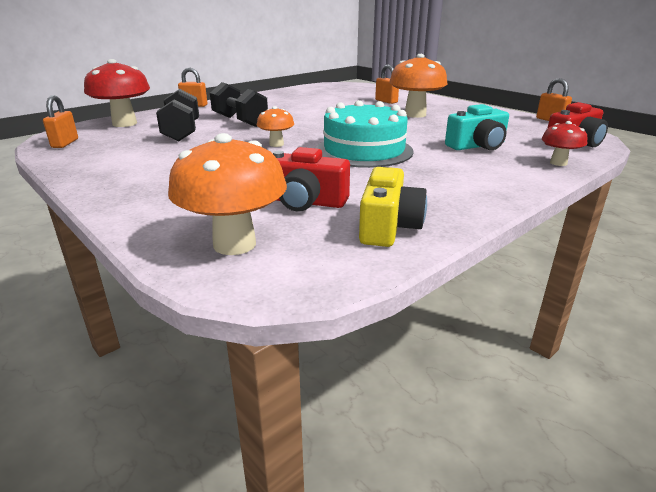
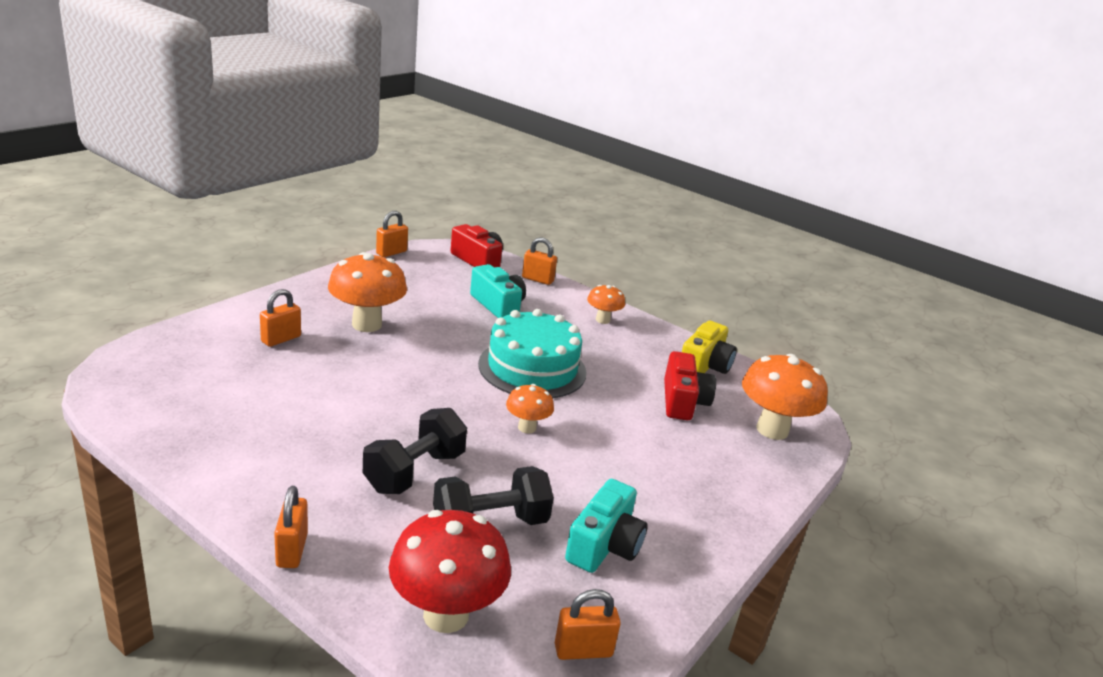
camera: 105 degrees left, 0 degrees up
(135, 154) = (604, 545): none -> turquoise camera
(388, 226) = (704, 366): yellow camera -> yellow camera turned 120 degrees clockwise
(480, 184) = (602, 320): none -> orange mushroom
(558, 163) = (537, 279): red mushroom -> orange padlock

